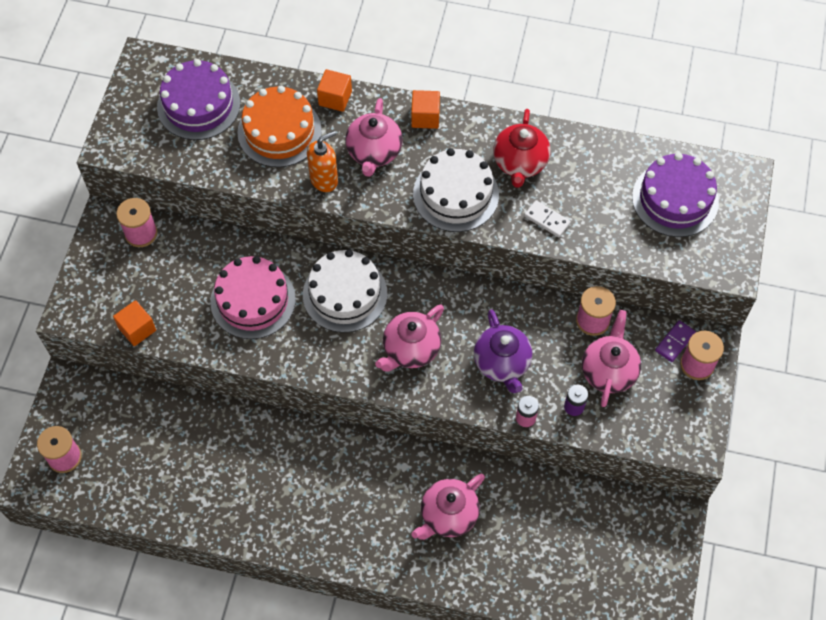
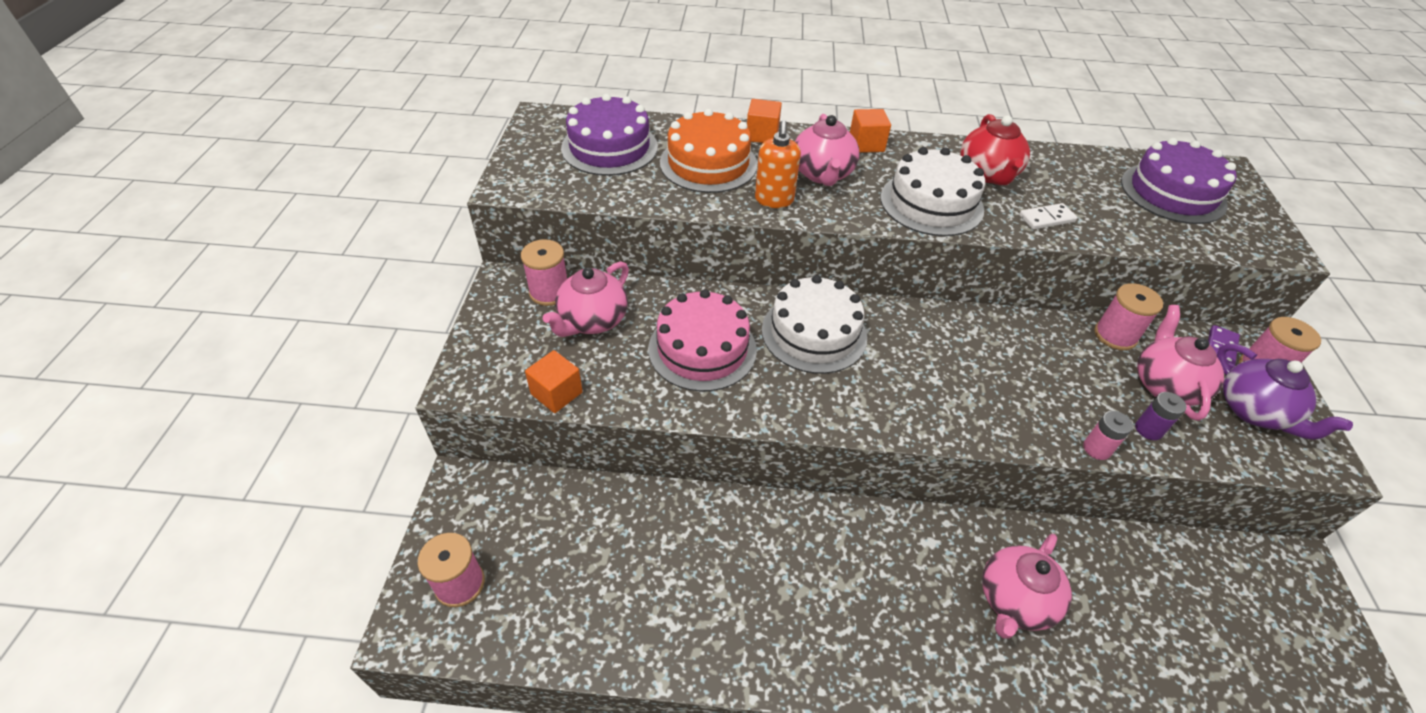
camera: 10 degrees left, 15 degrees down
(324, 180) = (774, 200): orange soap dispenser -> orange soap dispenser turned 135 degrees clockwise
(410, 349) = (916, 384): pink teapot -> pink teapot (592, 320)
(502, 363) = (1035, 389): purple teapot -> purple teapot (1254, 411)
(547, 220) = (1046, 218): white domino -> white domino turned 45 degrees counterclockwise

